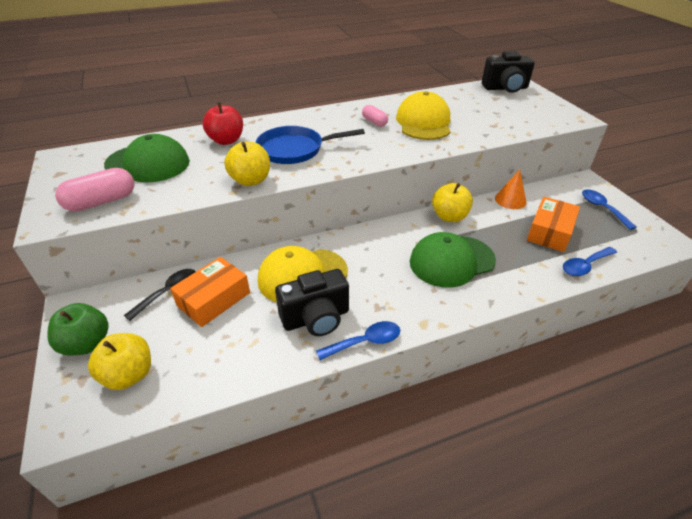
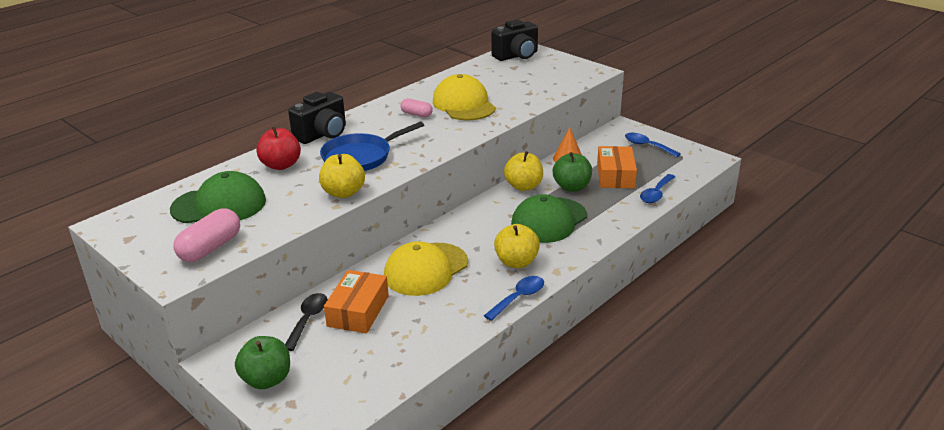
camera: 25 degrees left, 10 degrees down
(129, 375) = (332, 385): yellow apple -> yellow apple (516, 262)
(316, 318) = (464, 295): black camera -> black camera (322, 134)
(496, 231) = (571, 187): none -> green apple

